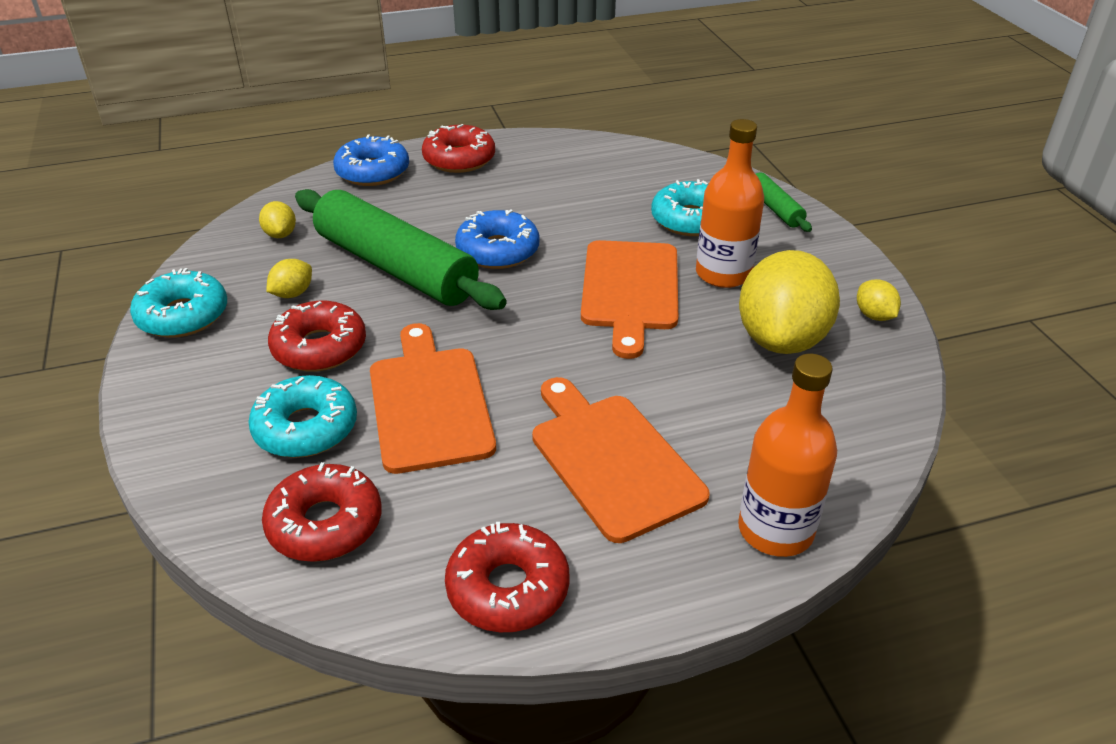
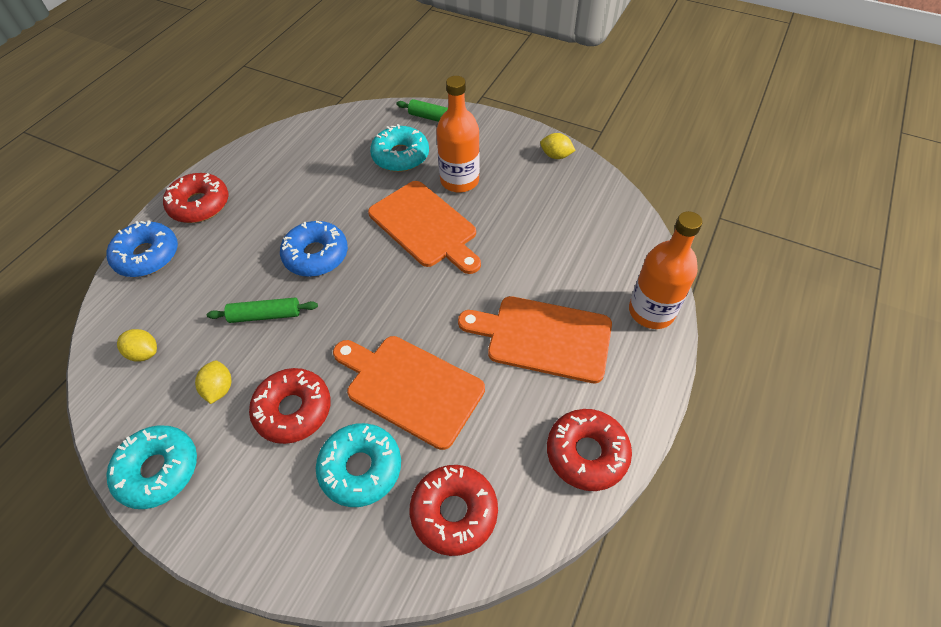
camera: 45 degrees left, 15 degrees up
(395, 267) = (265, 315): green rolling pin -> green rolling pin, size x0.44
(781, 339) = (533, 201): yellow lemon -> none

